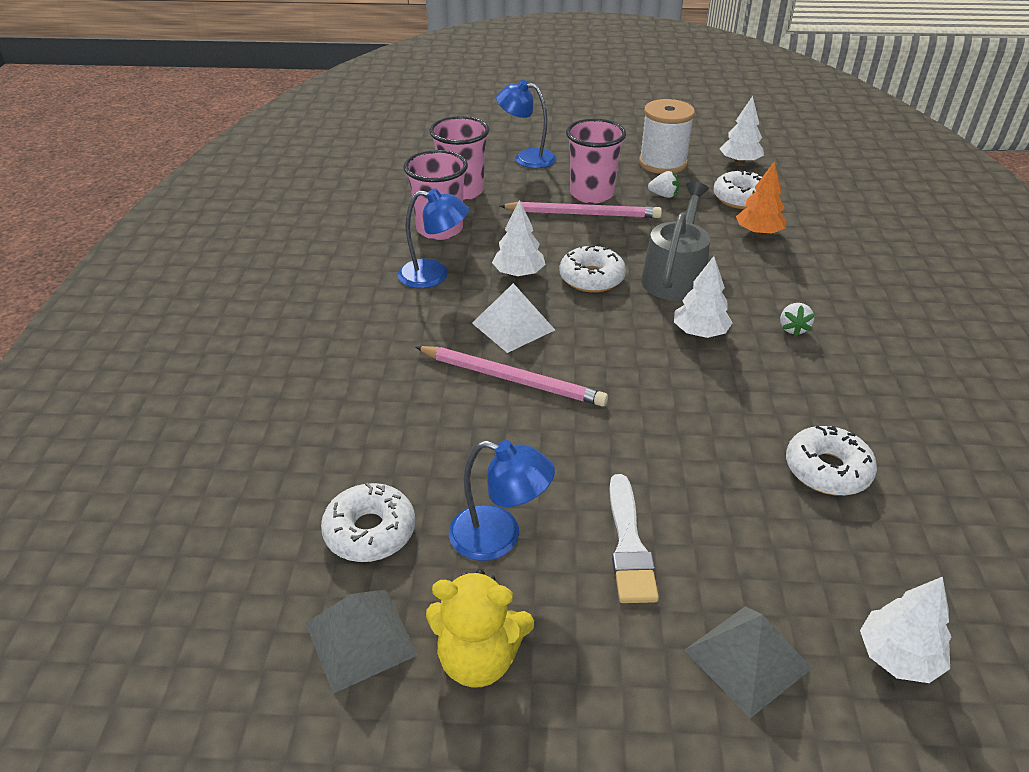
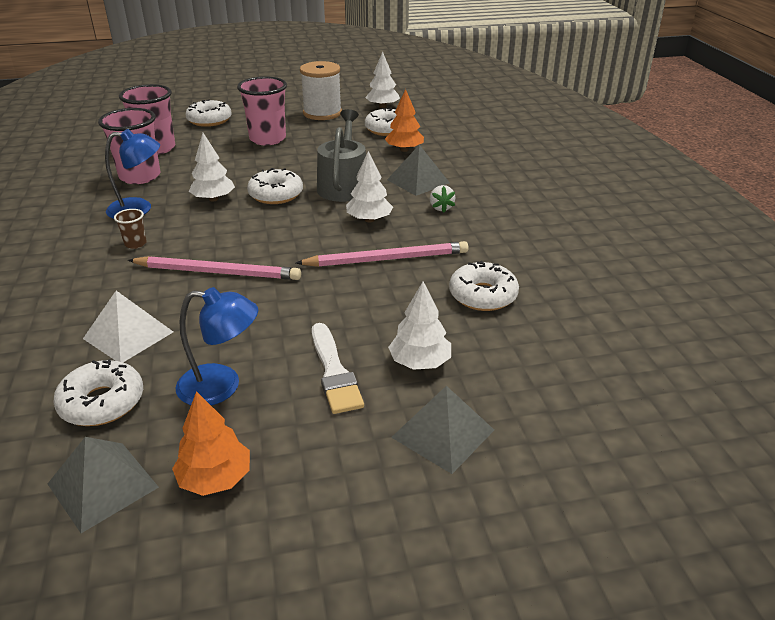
camera: 15 degrees left, 5 degrees down
(425, 324) = (135, 244): none -> brown cup
(478, 658) = (215, 478): yellow teddy bear -> orange tree
(513, 326) = (213, 235): white pyramid -> white pyramid (128, 335)
(526, 157) = (209, 120): blue lamp -> white donut
(583, 214) = (262, 153): pink pencil -> pink pencil (387, 259)
(663, 195) = (326, 134): white strawberry -> none
(769, 283) = (418, 181): none -> grey pyramid
(898, 656) = (557, 409): white tree -> white tree (419, 362)

